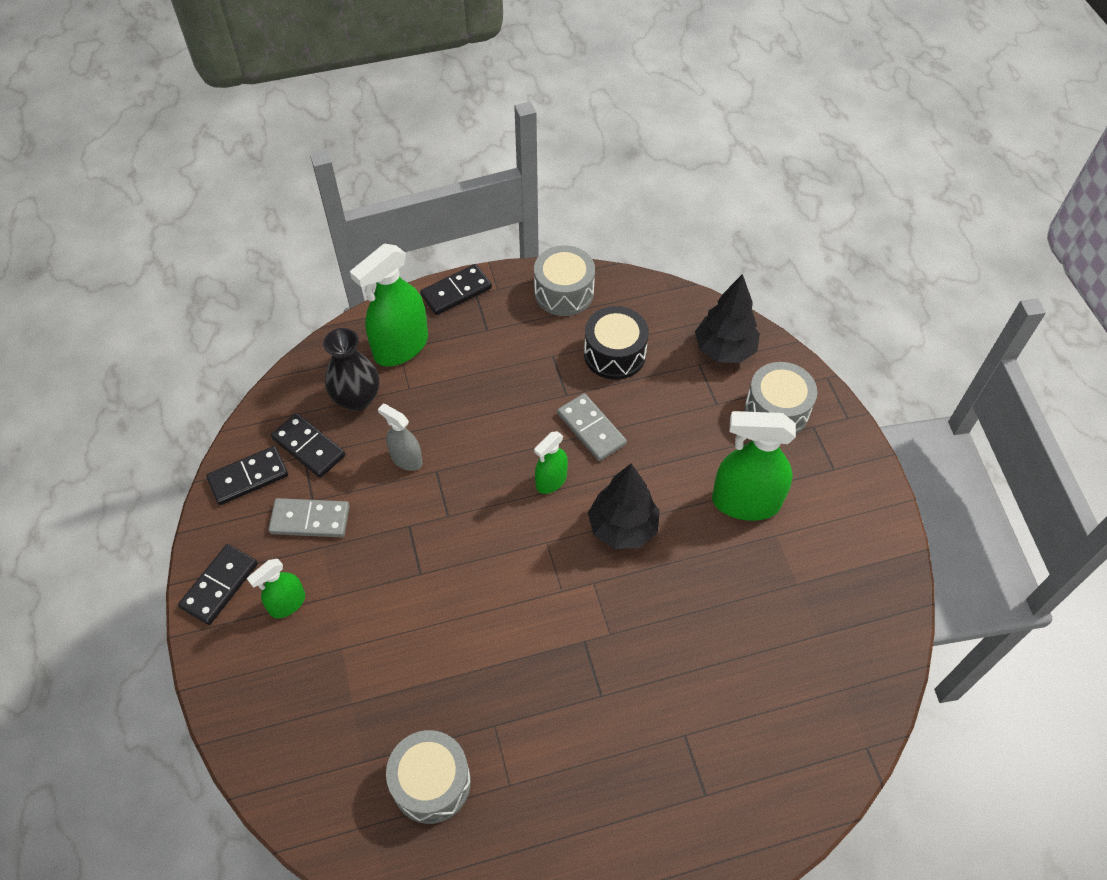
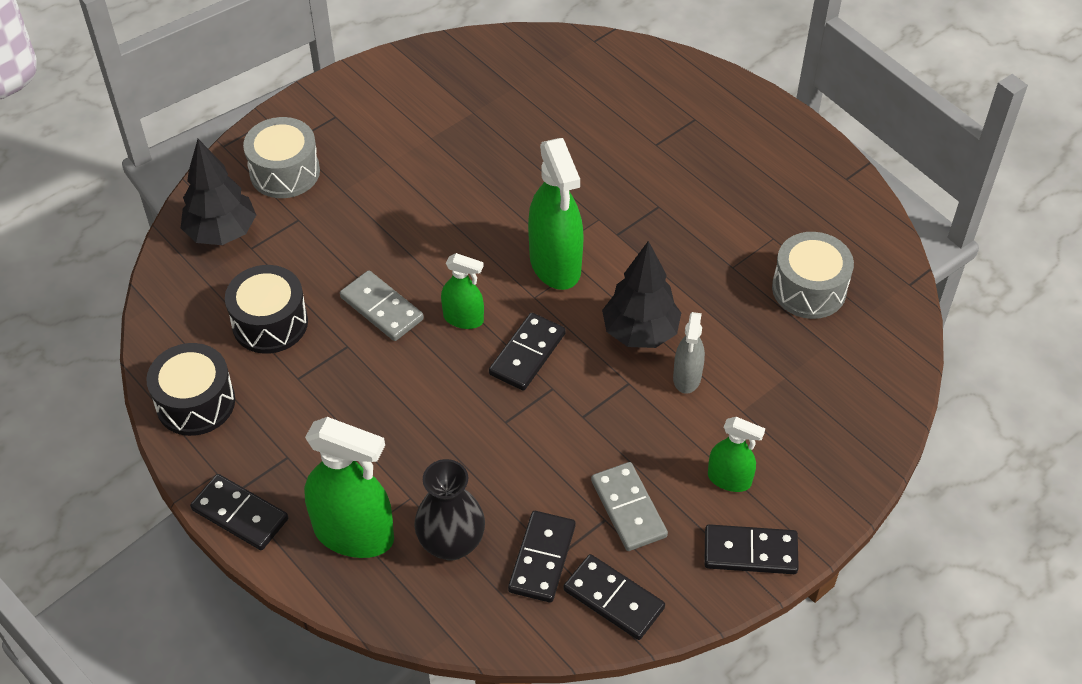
camera: 115 degrees left, 5 degrees down
(406, 459) = (506, 455): grey spray bottle -> grey spray bottle (687, 377)
(490, 512) = (527, 354): none -> black domino
(564, 292) = (195, 402): grey drum -> black drum
(591, 429) = (381, 308): grey domino -> grey domino turned 75 degrees counterclockwise
(622, 527) = (485, 245): black tree -> black tree (640, 332)
(745, 502) = (406, 166): green spray bottle -> green spray bottle (555, 264)

